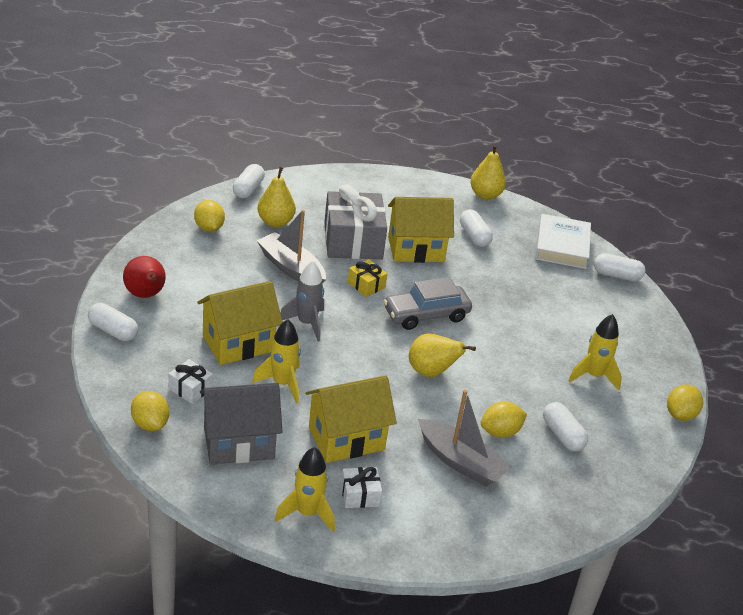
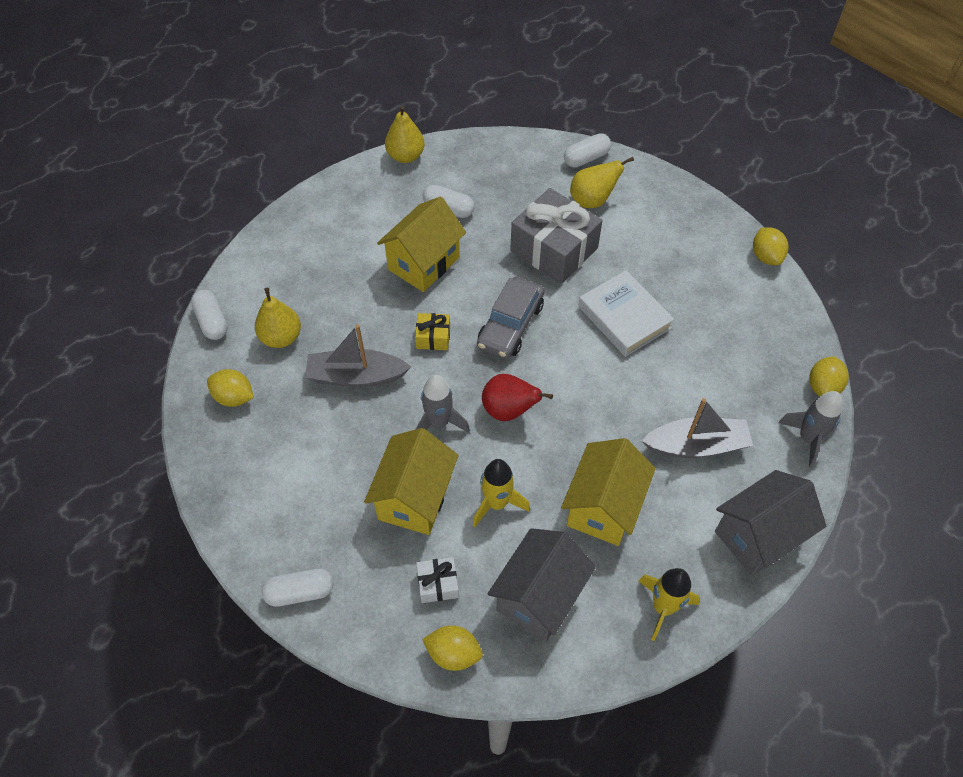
camera: 40 degrees left, 20 degrees up
(145, 295) = (276, 525): red pear -> red pear (509, 410)
(353, 241) = (367, 299): grey gift -> grey gift (554, 249)
(360, 495) = (674, 550): white gift -> none
(430, 537) = (758, 536): none -> grey house
(431, 372) = (580, 380): yellow pear -> yellow pear (592, 200)
(500, 432) = (687, 389): yellow lemon -> yellow lemon (823, 387)
(552, 524) = (807, 438): none -> grey rocket
(562, 246) = (519, 162): white book -> white book (624, 317)
(562, 435) = (724, 351): white capsule -> none
(593, 376) = (680, 273): yellow rocket -> none

